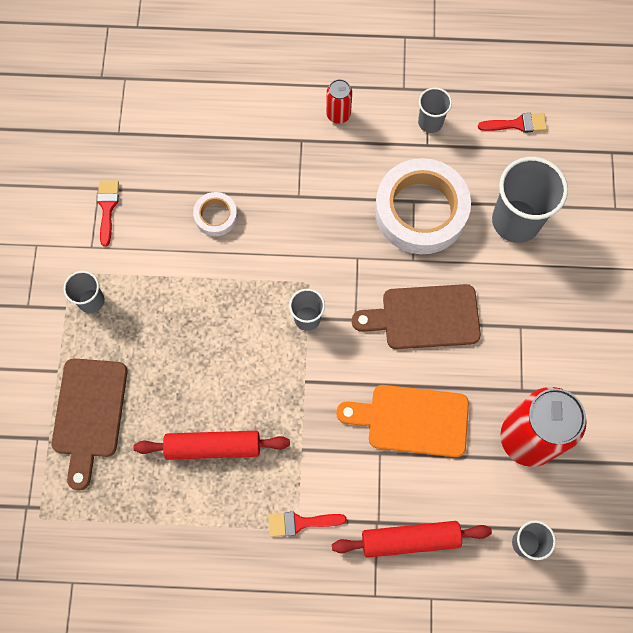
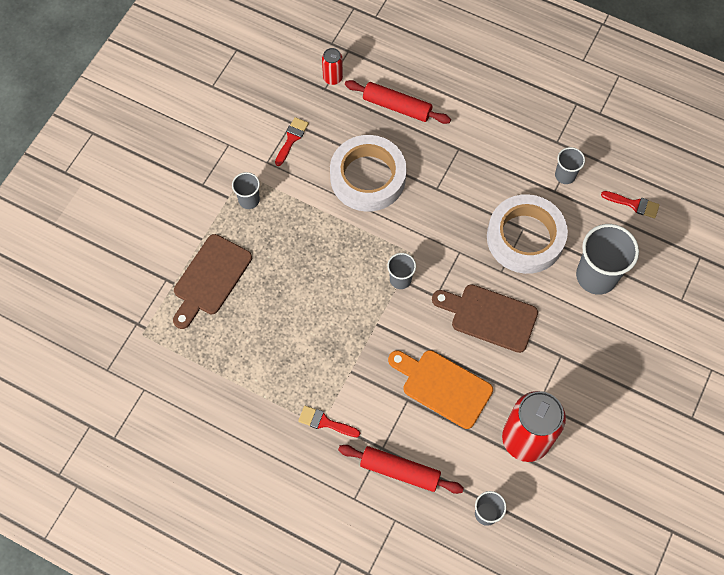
camera: 25 degrees right, 5 degrees down
(213, 447) = (287, 340): red rolling pin -> red rolling pin (397, 106)
(216, 216) = (368, 177): white tape -> white tape, size x2.15
(338, 114) = (496, 141): red can -> red can (333, 78)

